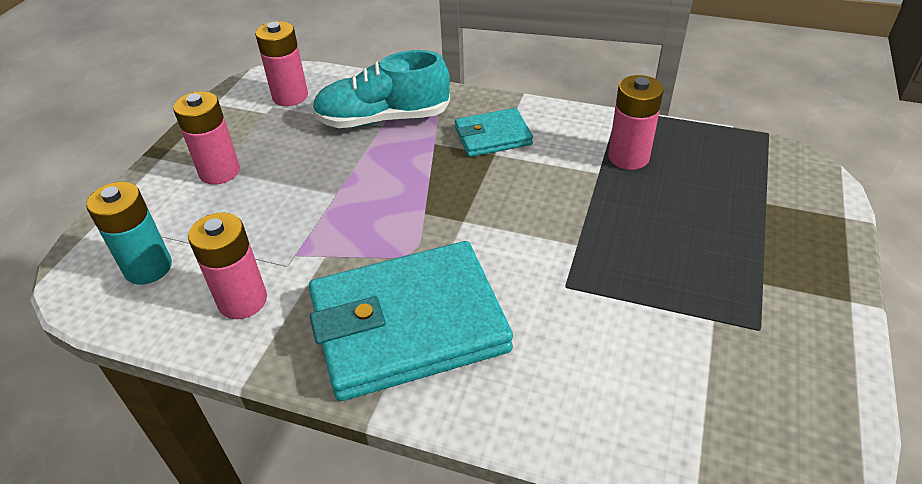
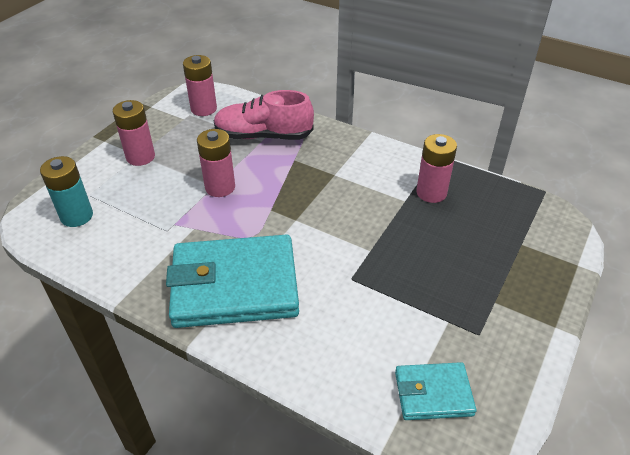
camera: 10 degrees right, 0 degrees up
(242, 301) = (131, 249): pink battery -> pink battery (220, 187)
(383, 119) = (263, 136): turquoise shoe -> pink shoe
(492, 136) = (337, 161): turquoise wallet -> turquoise wallet (433, 393)

